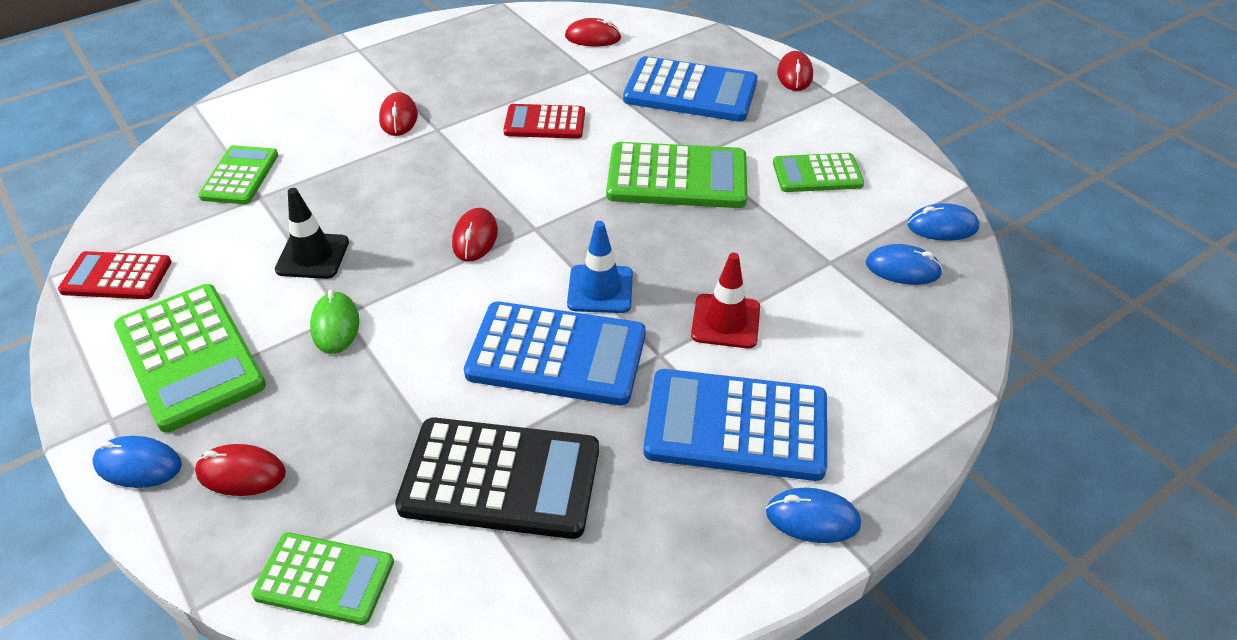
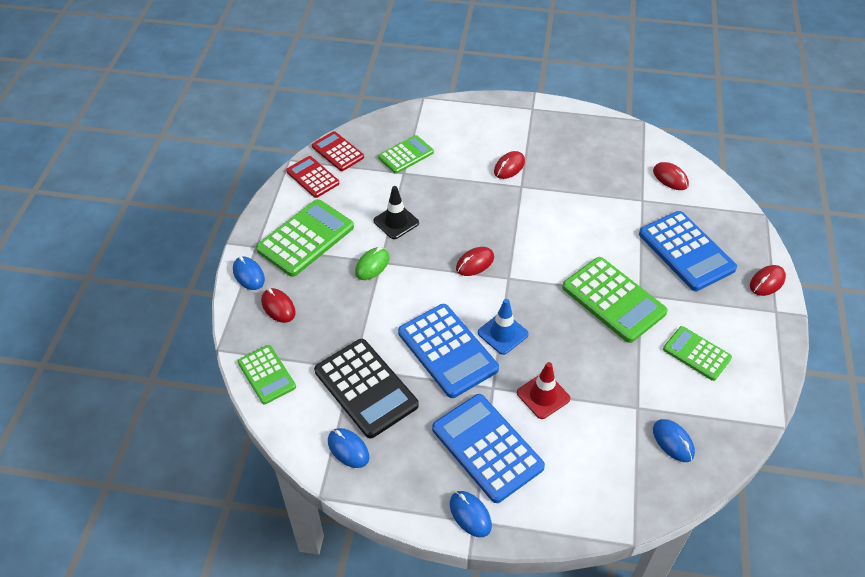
camera: 45 degrees right, 5 degrees up
(189, 357) = (306, 238): green calculator -> green calculator turned 150 degrees counterclockwise
(545, 123) = (580, 218): red calculator -> red calculator (338, 152)
(942, 227) = (730, 437): blue mouse -> blue mouse (348, 449)

